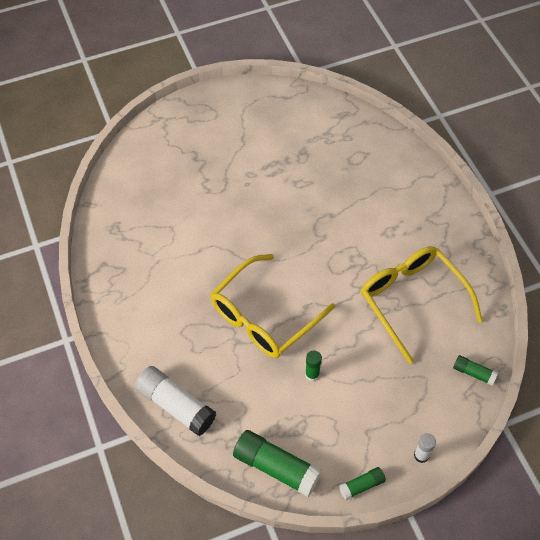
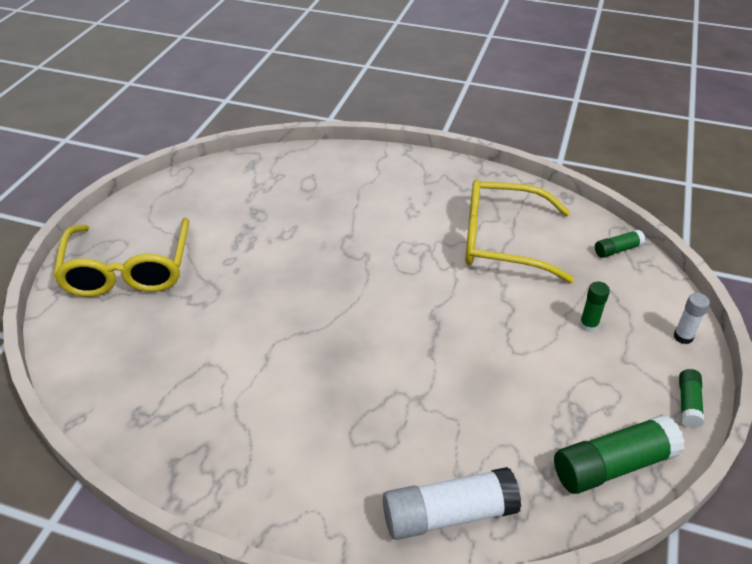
camera: 50 degrees left, 15 degrees down
(264, 316) = (410, 355): yellow glasses -> yellow glasses (128, 269)
(312, 374) = (519, 361): green glue stick -> green glue stick (588, 325)

